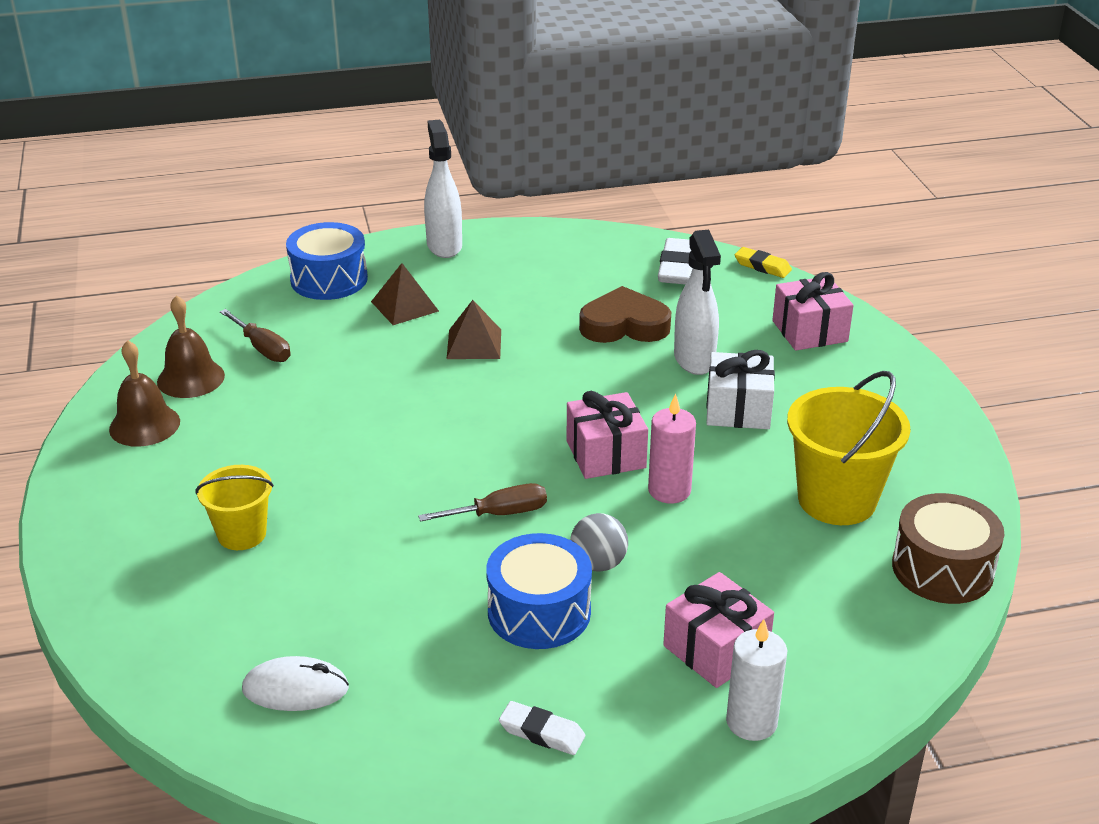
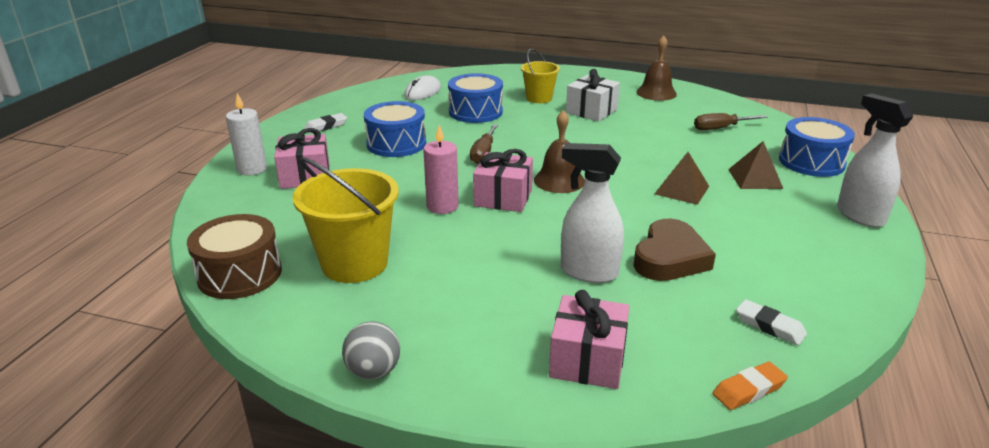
camera: 120 degrees right, 5 degrees down
(191, 378) = (697, 107): brown bell -> brown bell (559, 180)
(351, 581) = (475, 112): none -> blue drum
(444, 246) = (859, 216): white spray bottle -> white spray bottle turned 135 degrees counterclockwise
(598, 564) = (409, 167): grey ball -> grey ball (373, 371)
(678, 267) = (769, 326): white eraser -> white eraser, size x0.64
(738, 409) = (501, 266): white gift -> white gift (591, 111)
(762, 266) = (748, 390): yellow eraser -> orange eraser

